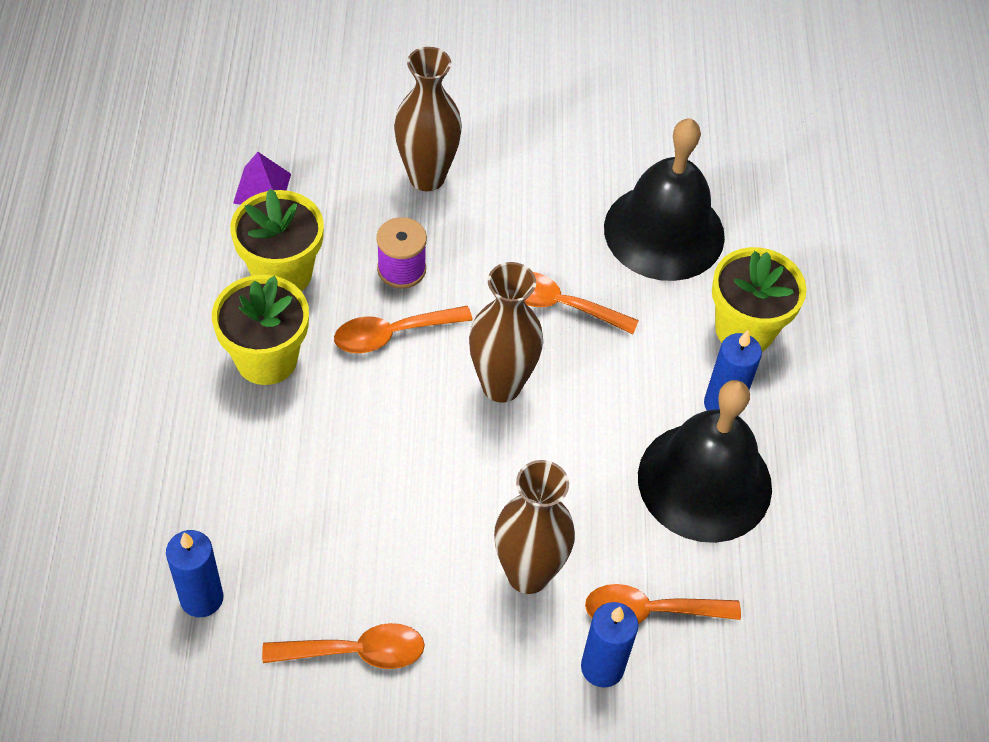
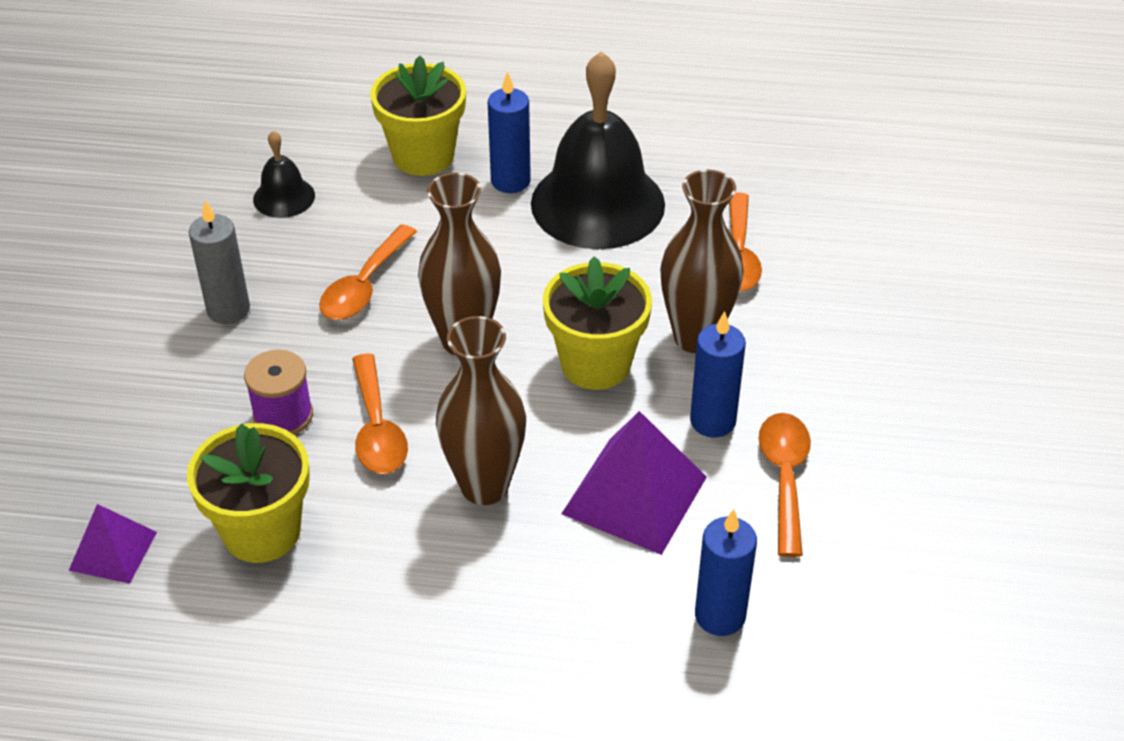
camera: 80 degrees left, 10 degrees down
(266, 359) = (392, 550): yellow flower pot -> yellow flower pot (595, 364)
(330, 528) = (634, 495): none -> purple pyramid
(427, 177) = (146, 385): brown vase -> brown vase (484, 486)
(517, 215) = (228, 310): none -> grey candle
(602, 667) = (796, 293): blue candle -> blue candle (713, 421)
(664, 232) = (284, 197): black bell -> black bell, size x0.46

